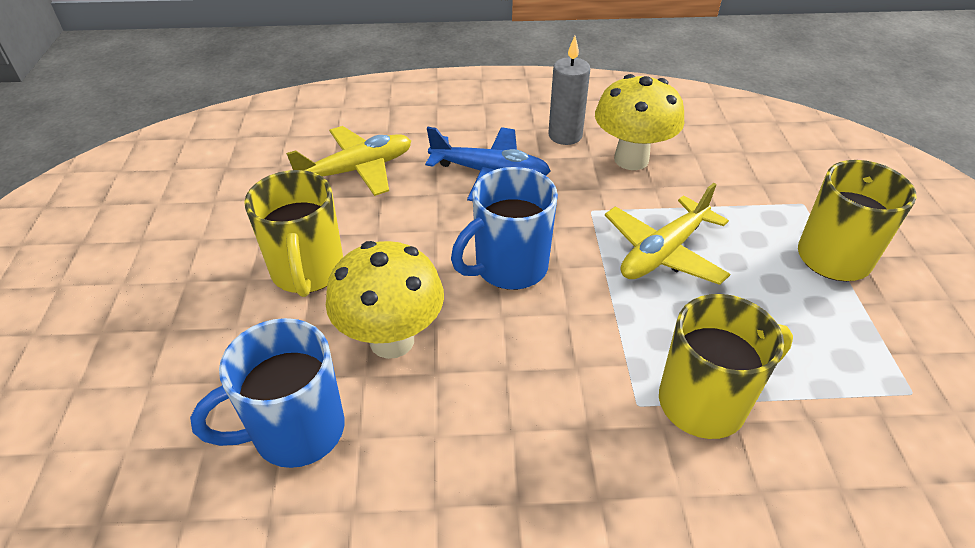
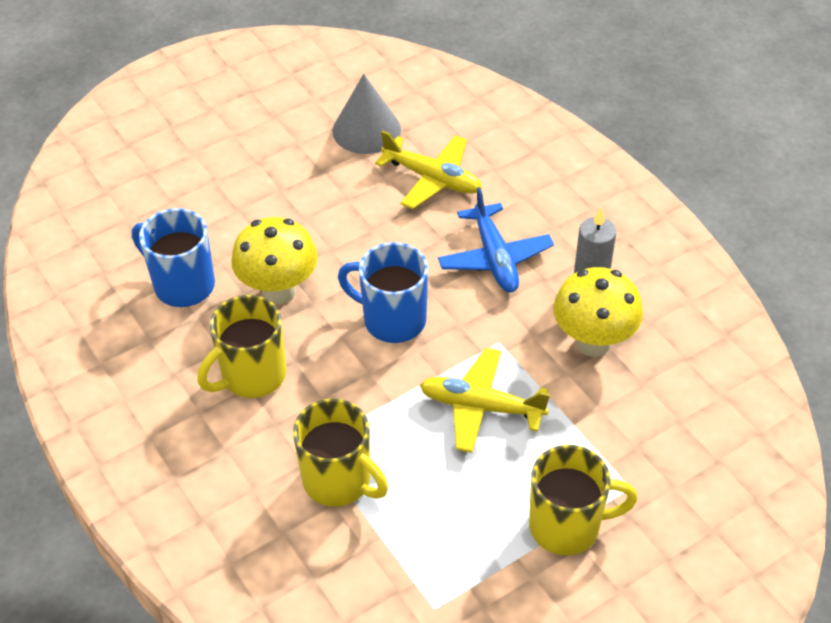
camera: 60 degrees right, 5 degrees up
(246, 184) = (366, 130): none -> grey cone
(308, 272) = (307, 215): yellow mug -> yellow mug (252, 376)

